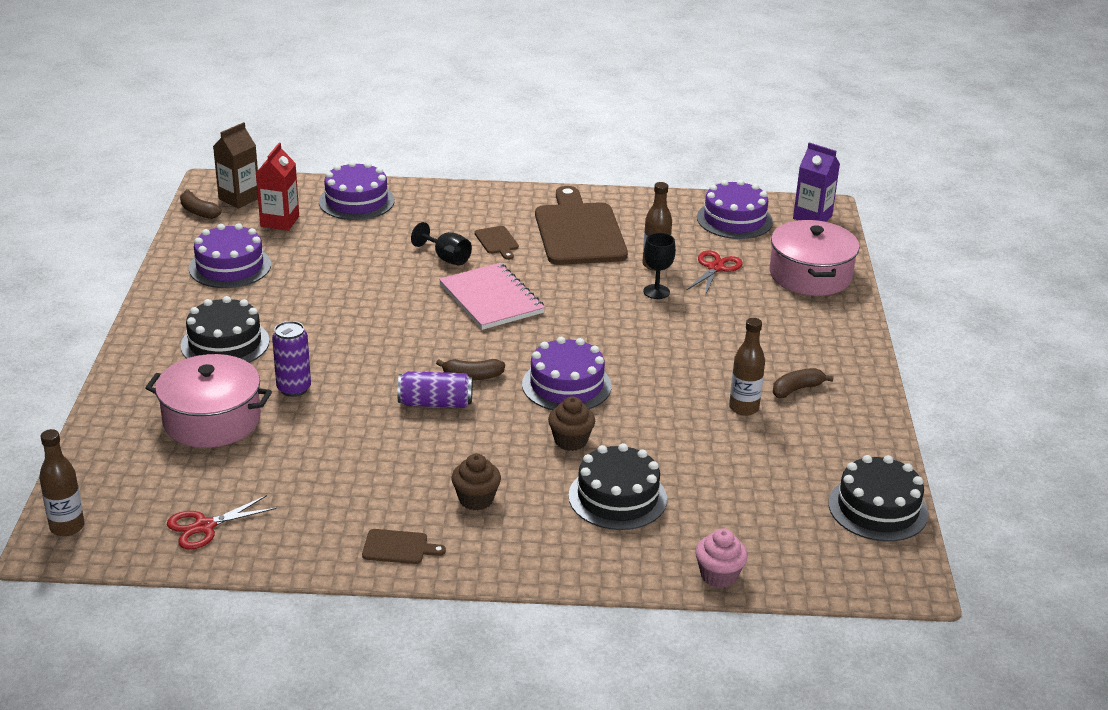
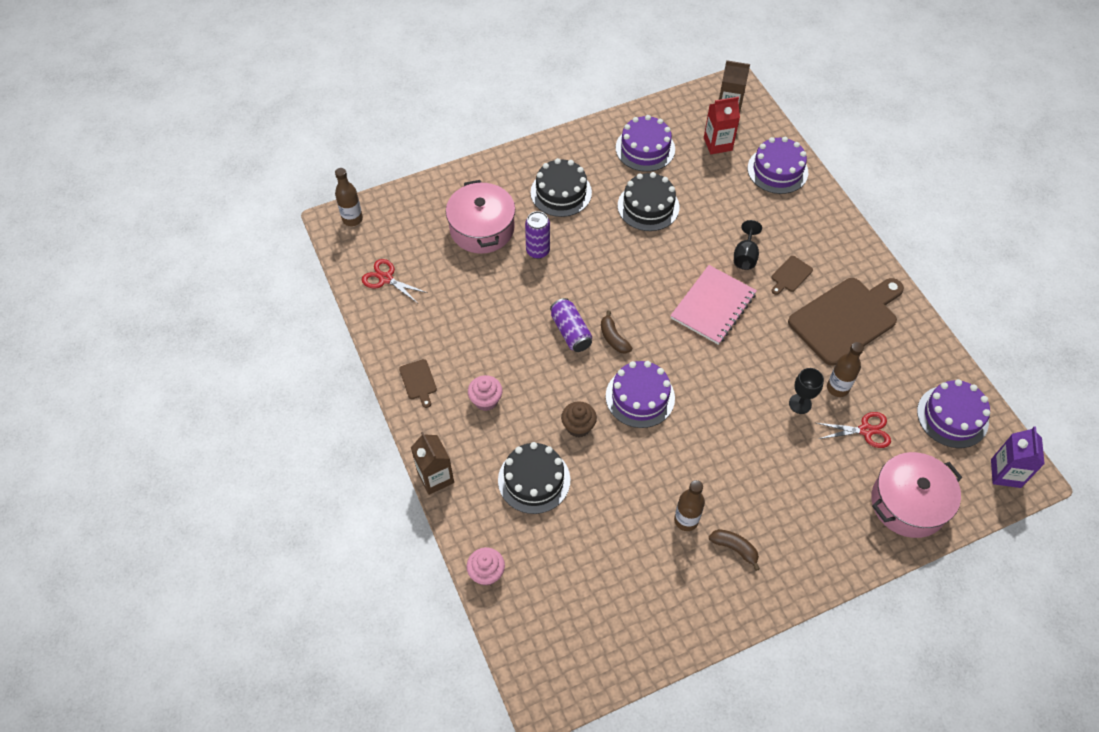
camera: 65 degrees right, 25 degrees up
(198, 212) = (695, 98): brown banana -> none
(476, 499) = (486, 400): brown cupcake -> pink cupcake
(555, 577) = (435, 477): none -> brown carton
(878, 508) = (618, 654): black cake -> black cake (648, 206)

